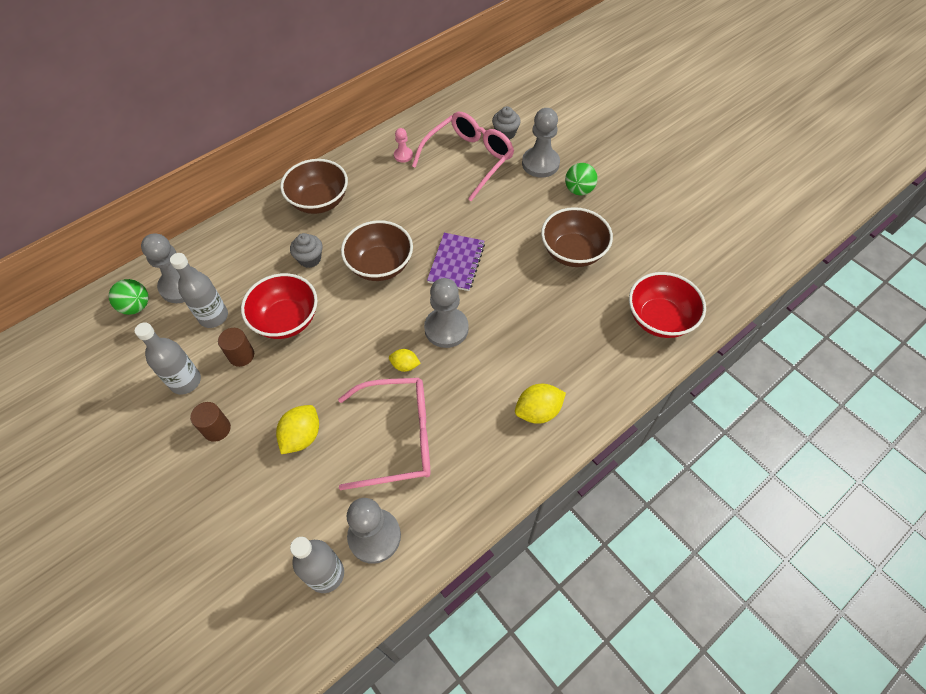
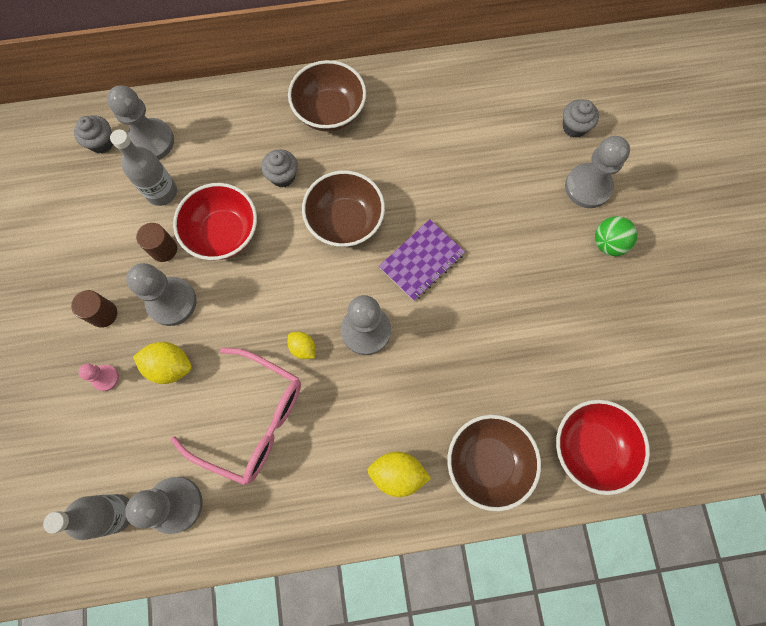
camera: 30 degrees right, 15 degrees up
(136, 306) = (102, 143): green ball -> grey cupcake
(185, 381) = (103, 248): grey bottle -> none
(273, 389) = (172, 302): none -> grey pawn
(302, 436) = (170, 366): yellow lemon -> yellow lemon turned 45 degrees clockwise
(403, 155) = (446, 99): pink pawn -> pink pawn (106, 378)
(469, 159) = (513, 140): pink glasses -> none
(573, 252) = (551, 316): brown bowl -> brown bowl (487, 462)

